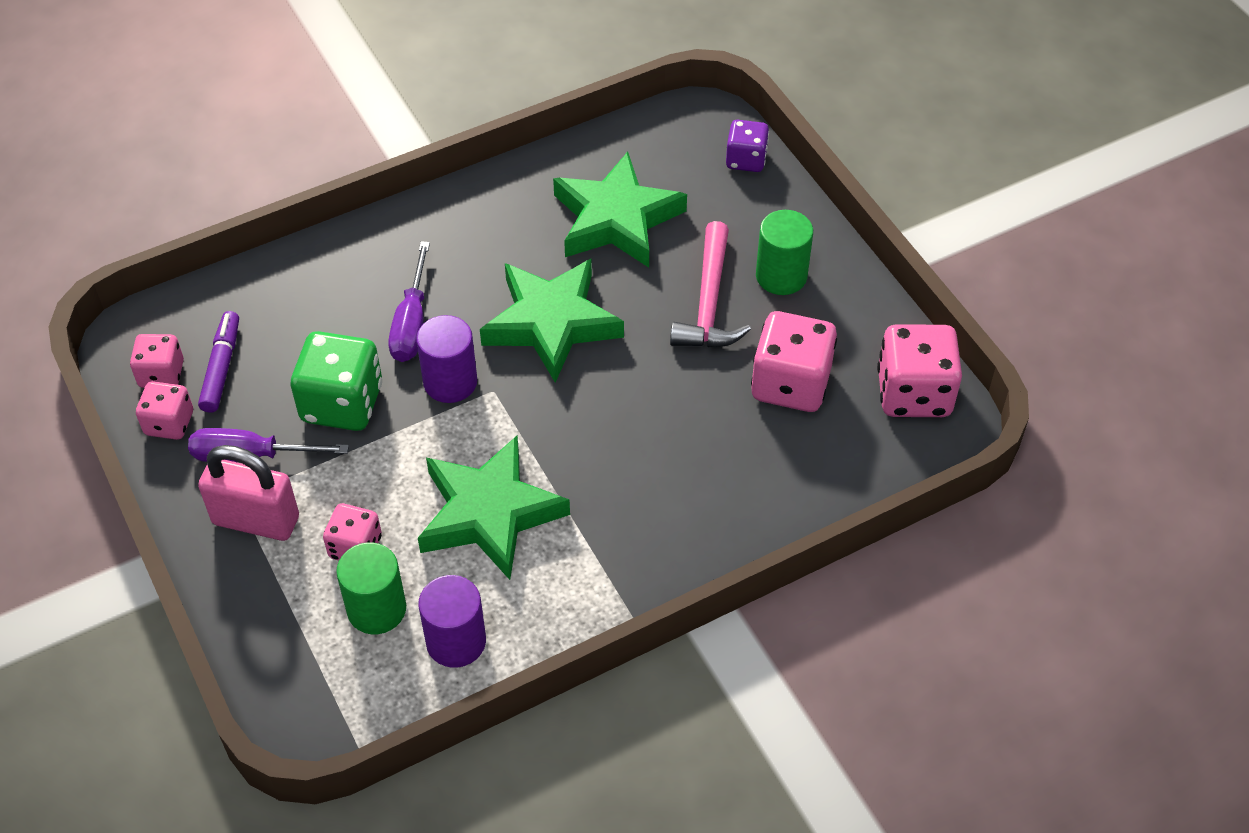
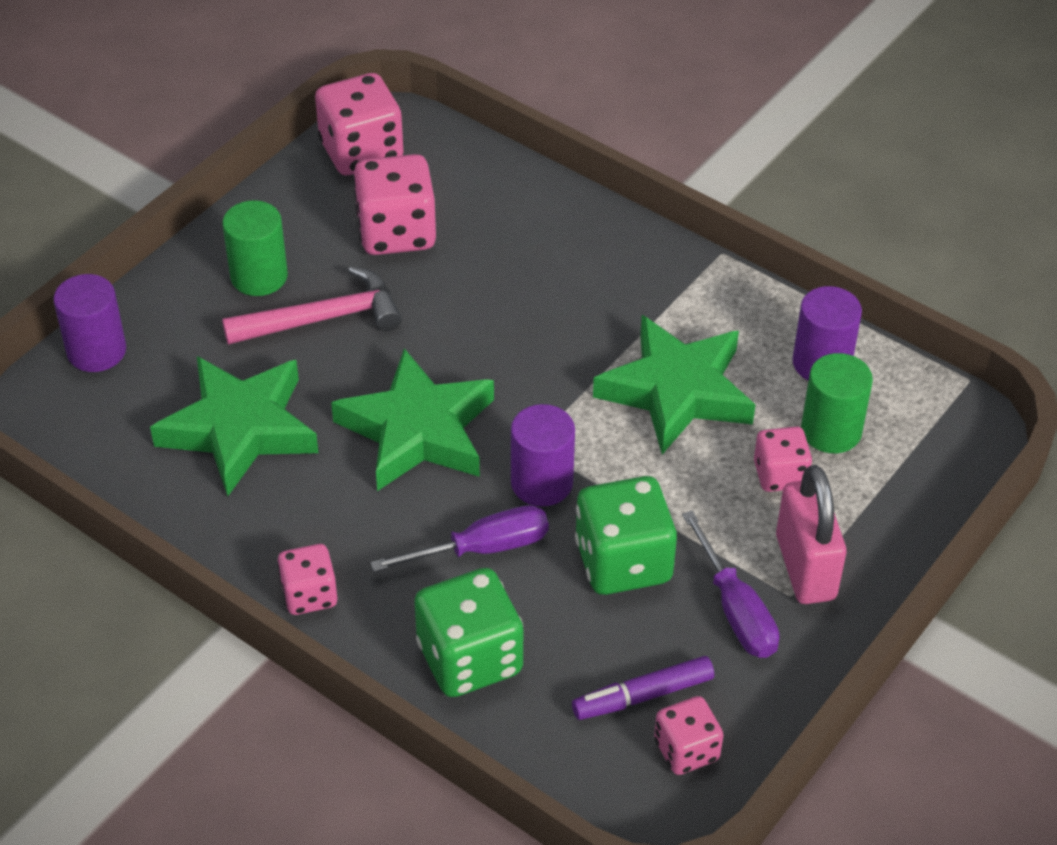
camera: 115 degrees left, 5 degrees down
(169, 423) = (744, 706): pink dice -> pink dice (309, 595)
(322, 282) = (469, 658): none -> green dice
(746, 160) = (96, 351): purple dice -> purple cylinder

